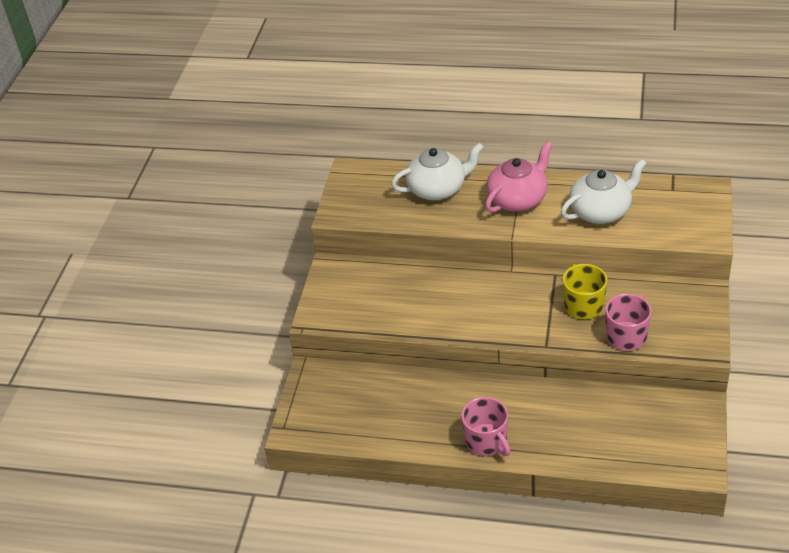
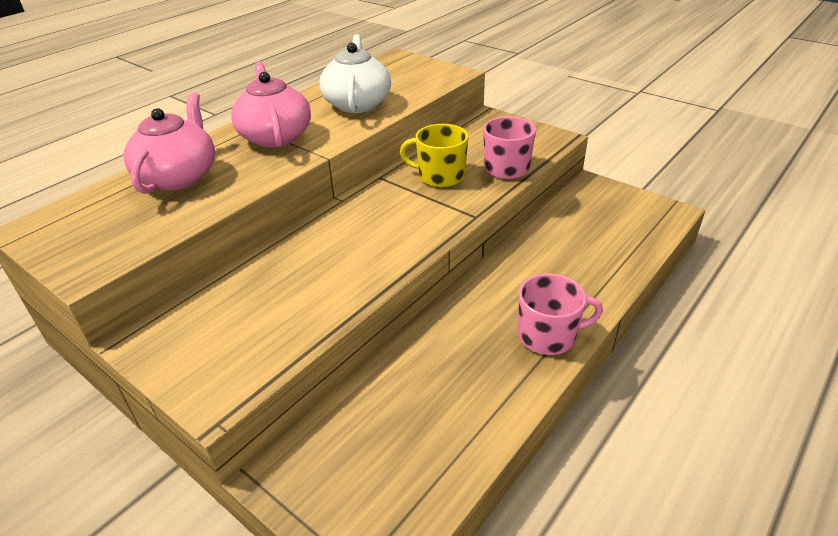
camera: 65 degrees left, 5 degrees down
(437, 189) = (179, 176): white teapot -> pink teapot

